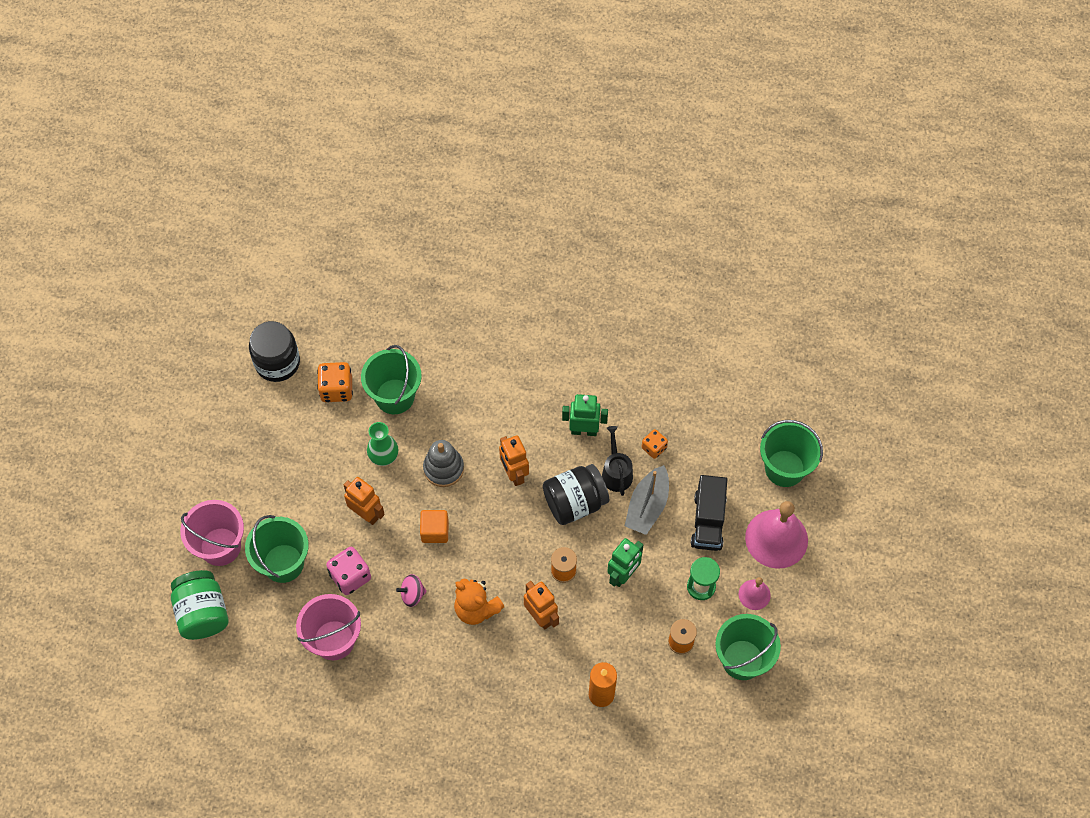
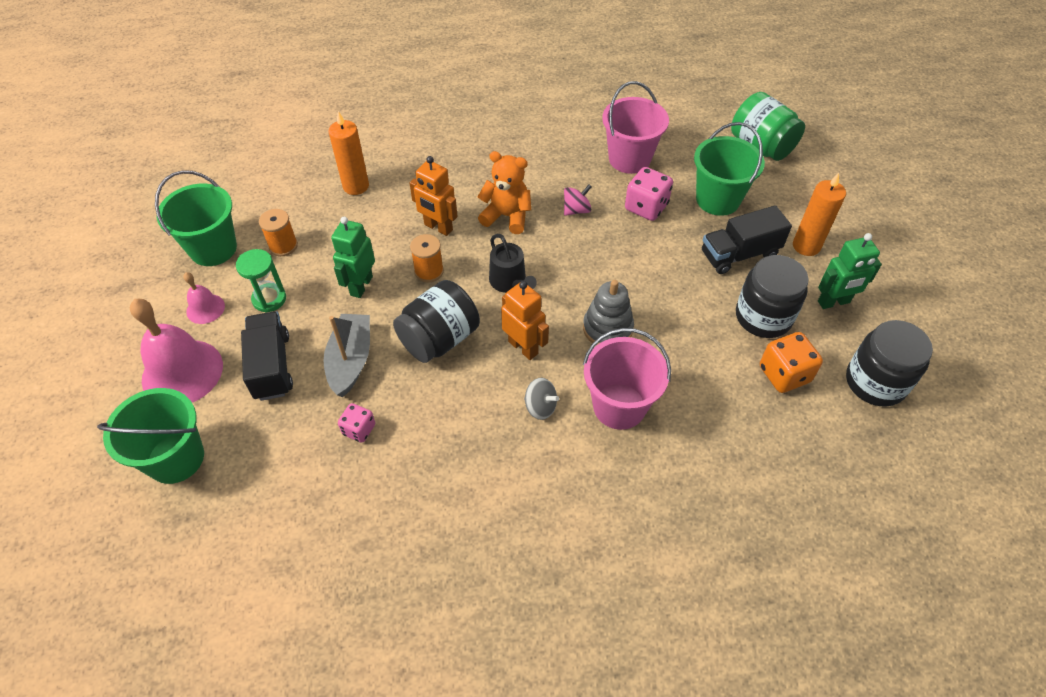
camera: 160 degrees right, 10 degrees down
(220, 546) = (787, 195): pink bucket -> pink bucket (619, 406)
(242, 489) = (806, 246): none -> orange candle
(302, 500) = (739, 254): none -> black truck
(320, 438) = (763, 317): none -> black jar
(366, 514) = (665, 261): orange robot -> none
(384, 456) = (682, 320): green vase -> none
(395, 396) = (711, 388): green bucket -> none
(435, 531) = (584, 267): orange cube -> none
(521, 423) = (540, 407): none -> grey spinning top
(584, 430) = (457, 422): green robot -> green robot (834, 302)
(616, 472) = (399, 386): black watering can -> black watering can (510, 282)
(654, 448) = (359, 429): orange dice -> pink dice

